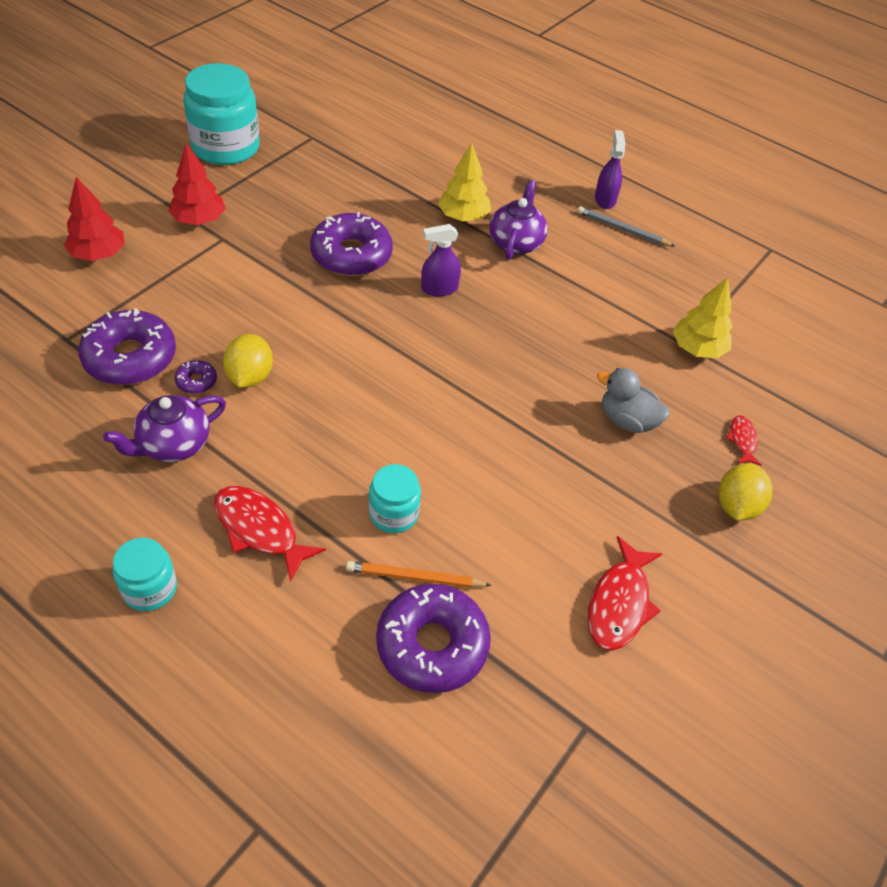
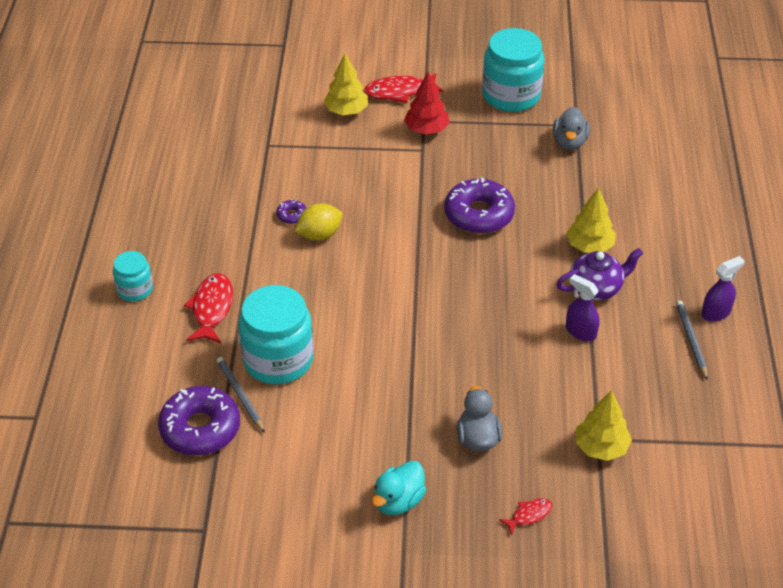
camera: 60 degrees right, 5 degrees down
(98, 254) = (346, 111): red tree -> yellow tree
(130, 357) = (281, 178): purple donut -> none
(173, 444) = (236, 236): purple teapot -> none
(327, 153) = (569, 142): none -> grey duck
(393, 513) = (278, 360): turquoise jar -> turquoise jar, size x1.86
(415, 577) = (240, 395): orange pencil -> grey pencil
(439, 289) = (497, 274): purple spray bottle -> purple spray bottle (580, 331)
(619, 603) = (310, 506): red fish -> red fish (399, 92)
(663, 525) = (398, 501): none -> turquoise duck
(736, 506) = (458, 537): yellow lemon -> none

